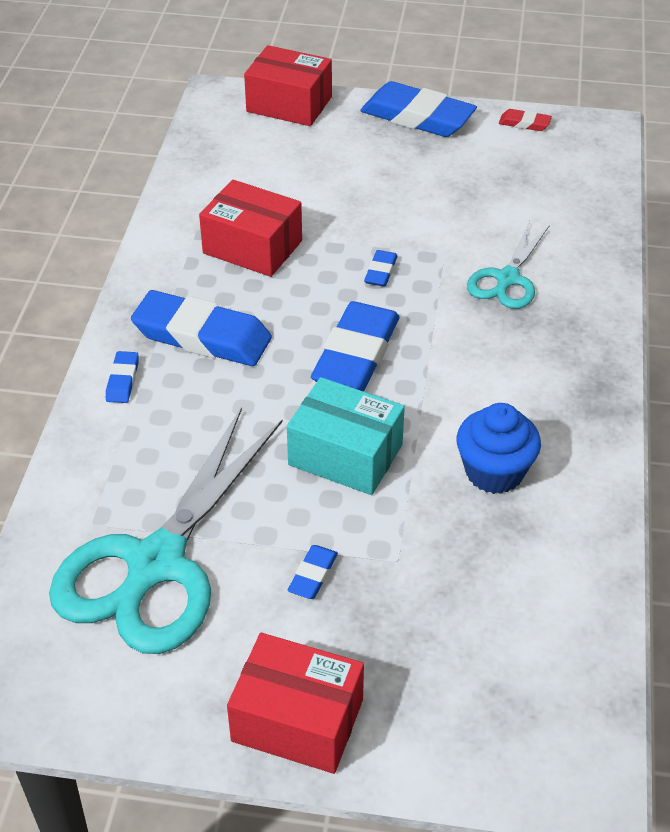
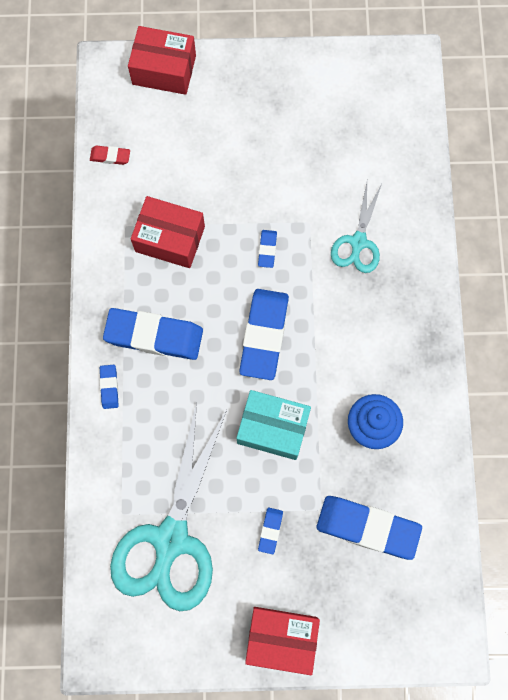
camera: 10 degrees left, 30 degrees up
(417, 117) = (267, 70): blue eraser -> blue eraser (367, 527)
(524, 123) = (350, 64): red eraser -> red eraser (110, 156)

